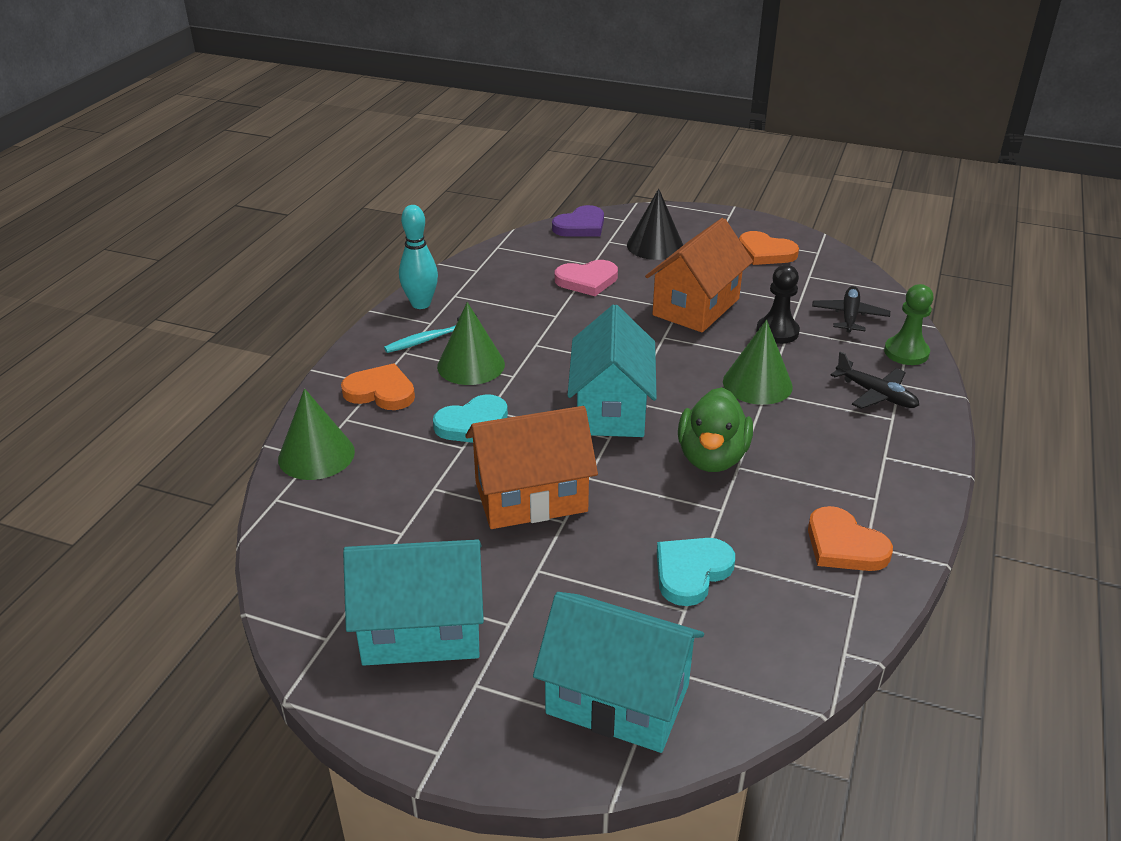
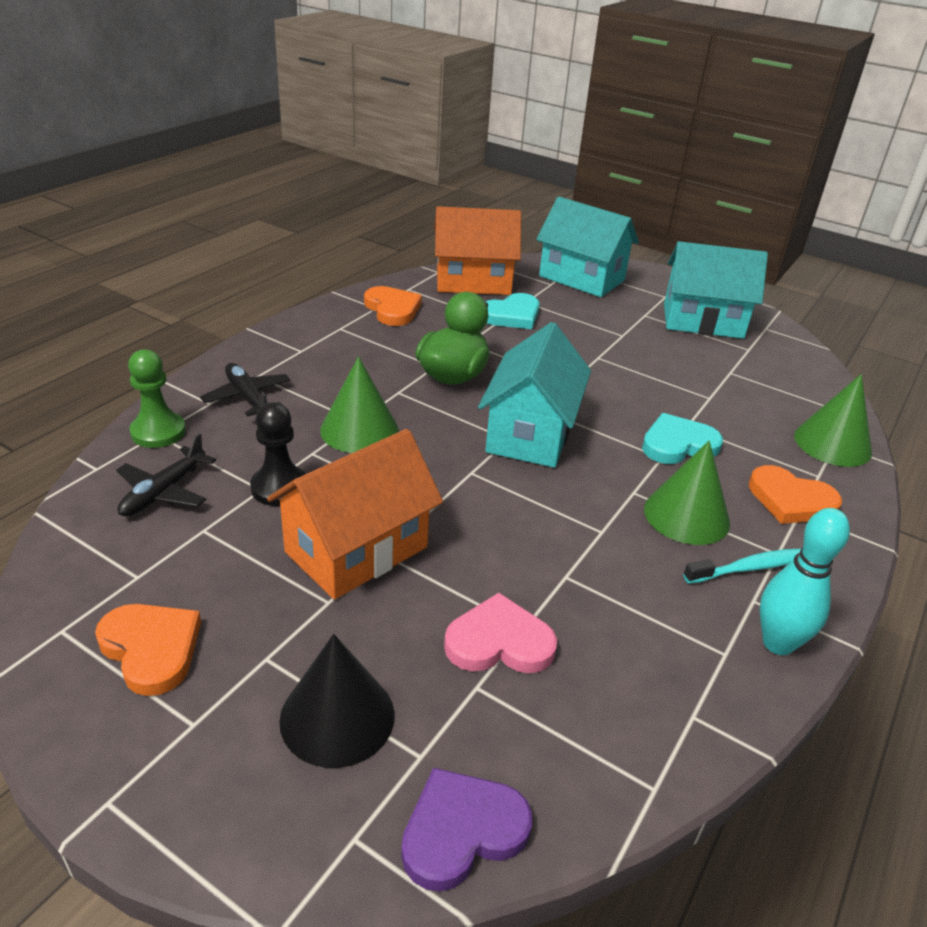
camera: 170 degrees left, 0 degrees up
(531, 497) = (623, 376): orange house -> orange house (473, 282)

